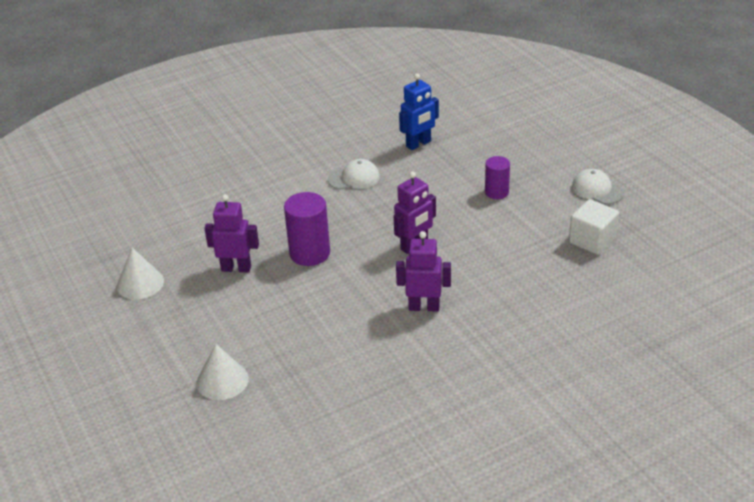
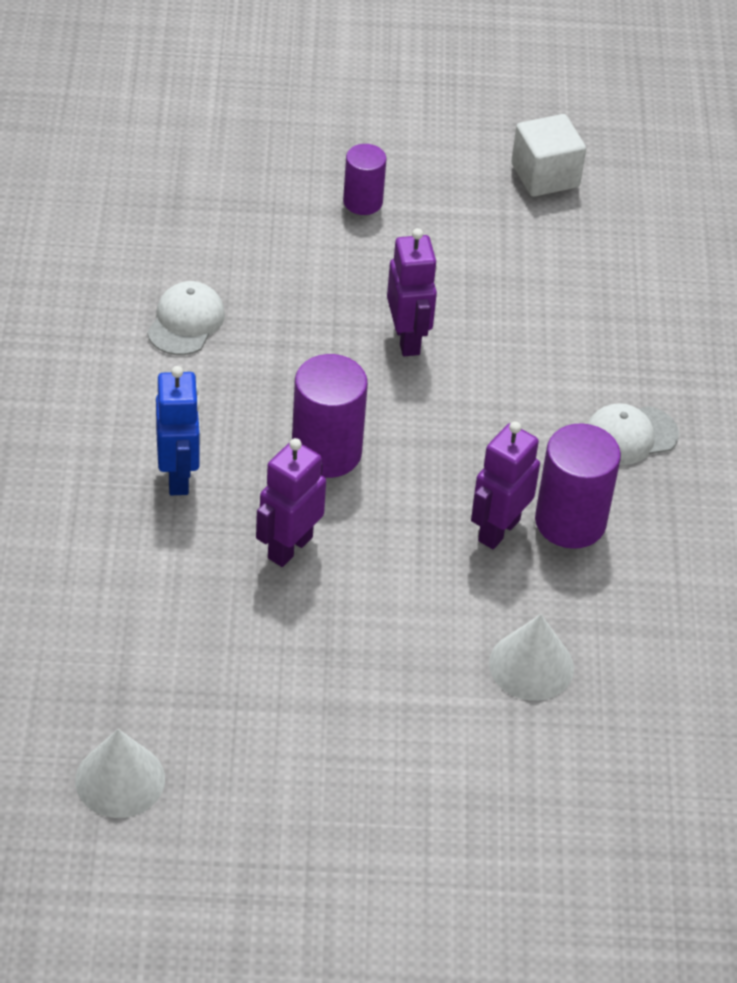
camera: 65 degrees left, 10 degrees up
(140, 283) = (226, 675): white cone -> white cone (120, 779)
(338, 354) = (570, 522): none -> purple cylinder
(418, 144) = (168, 215): blue robot -> blue robot (178, 476)
(424, 307) = (544, 394): purple robot -> purple robot (498, 530)
(597, 190) = (446, 112): white cap -> white cap (630, 435)

